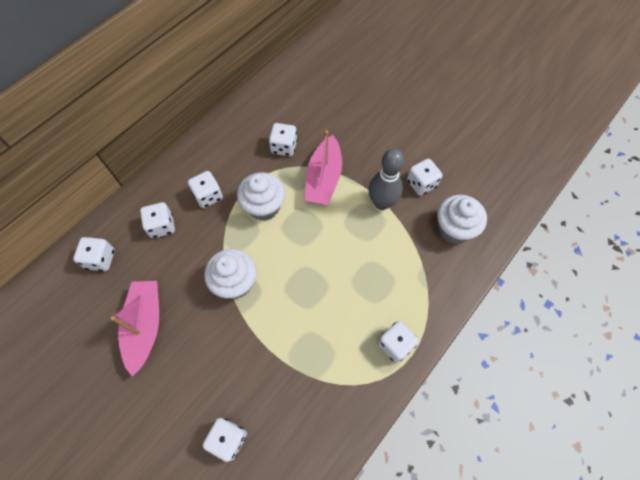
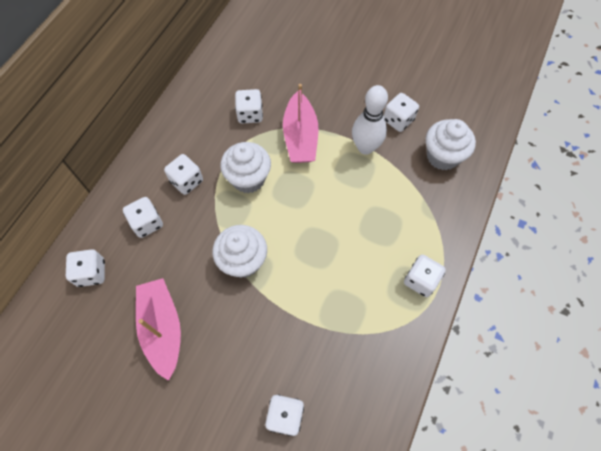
camera: 15 degrees left, 0 degrees up
(381, 203) = (365, 147): grey bowling pin -> white bowling pin

